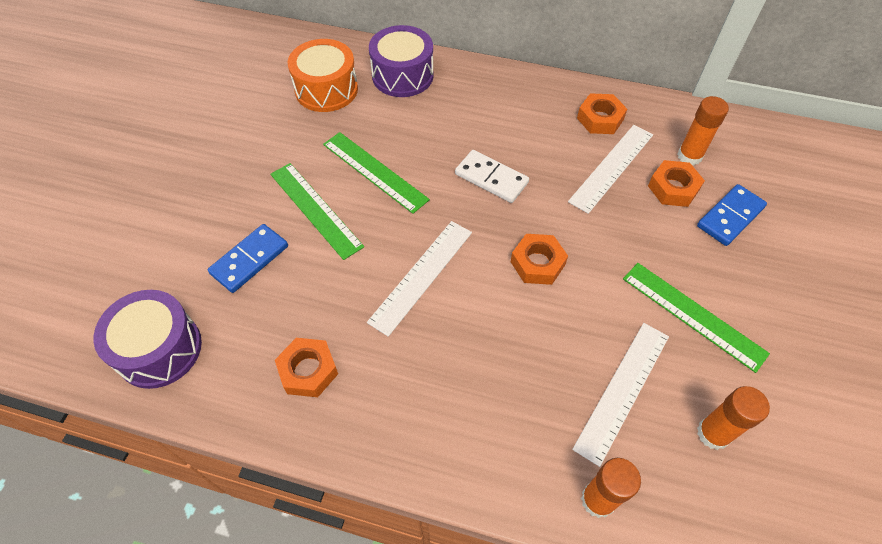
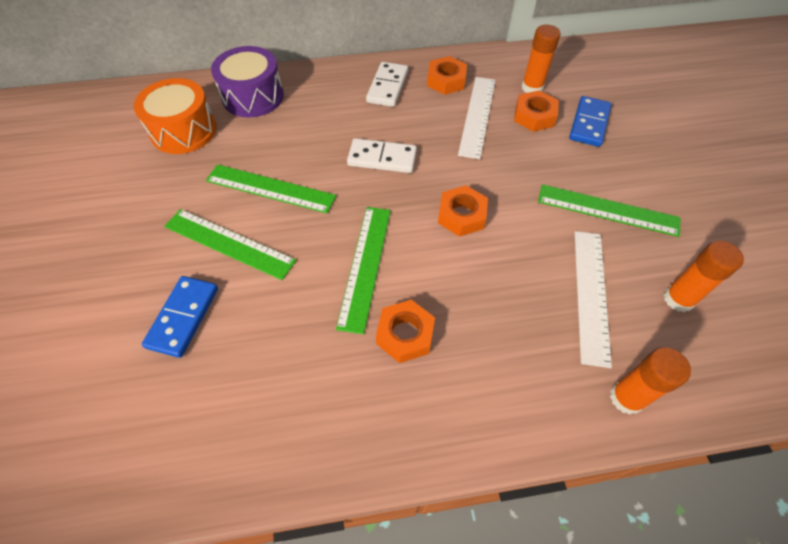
camera: 25 degrees left, 0 degrees up
(159, 349) = (124, 451): purple drum -> none
(308, 370) = (301, 401): orange nut -> orange nut (405, 334)
(421, 276) = (365, 266): white ruler -> green ruler
(536, 106) = (387, 87): none -> white domino

